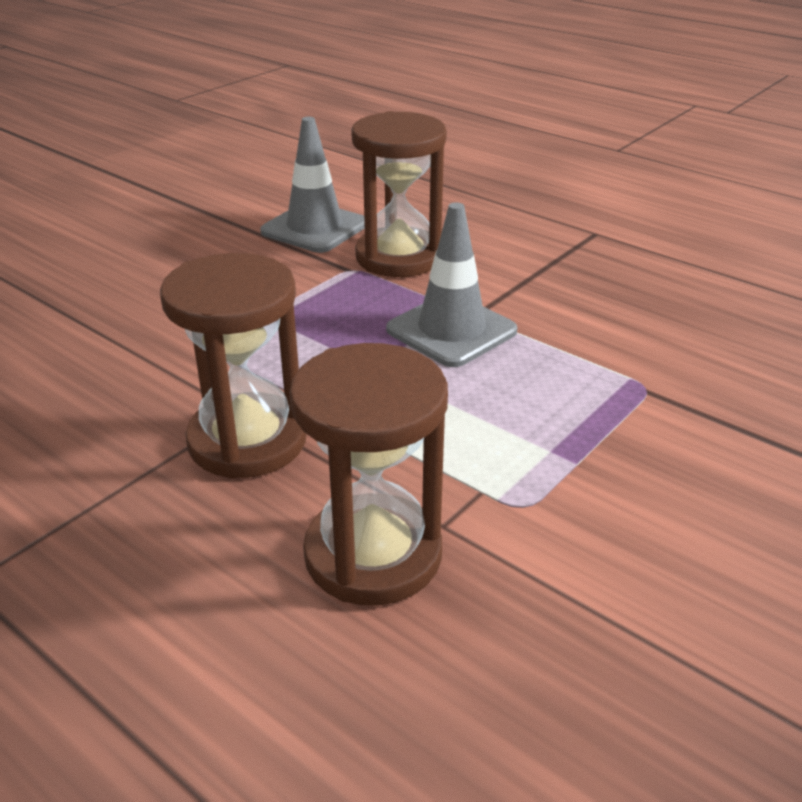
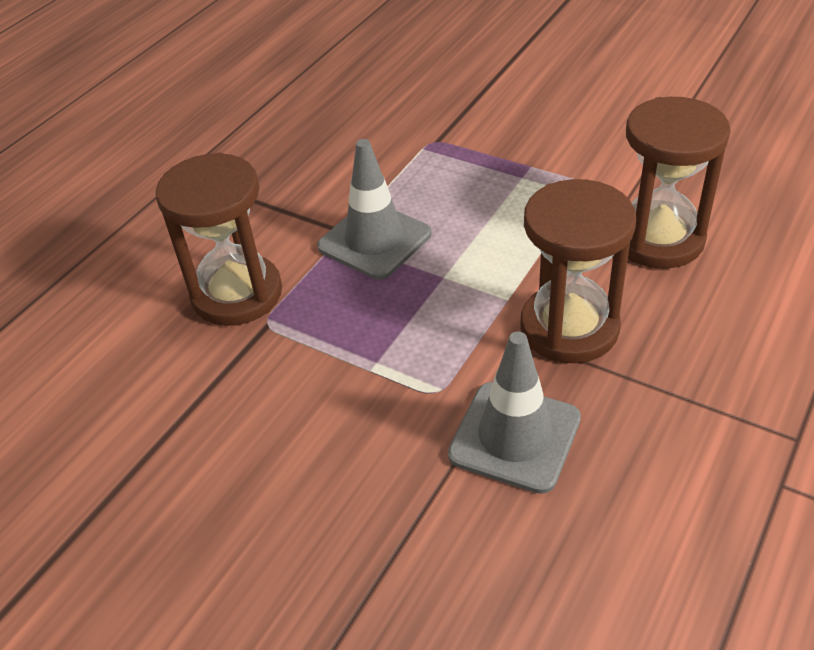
camera: 95 degrees left, 10 degrees up
(314, 228) = (164, 375): grey traffic cone -> grey traffic cone (515, 437)

